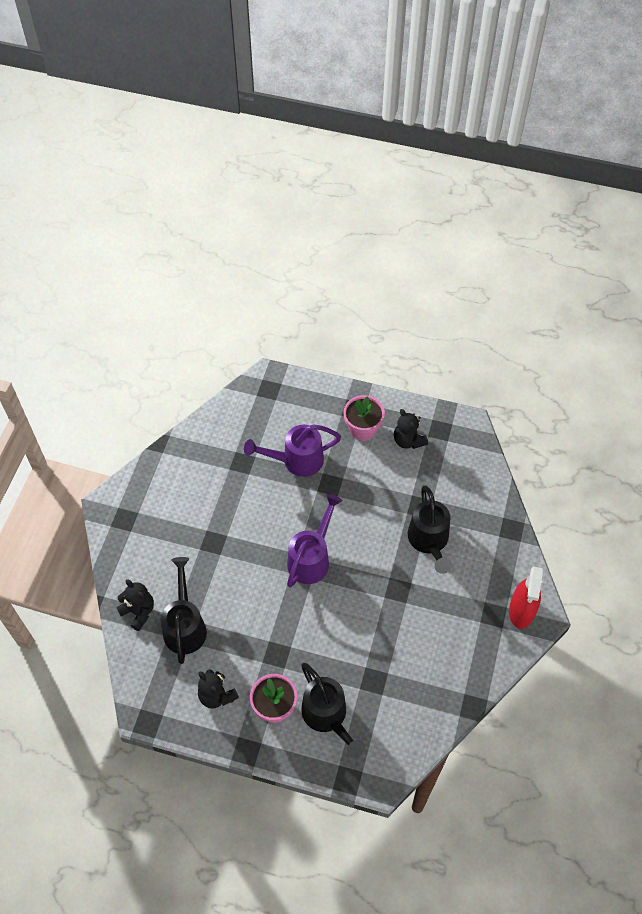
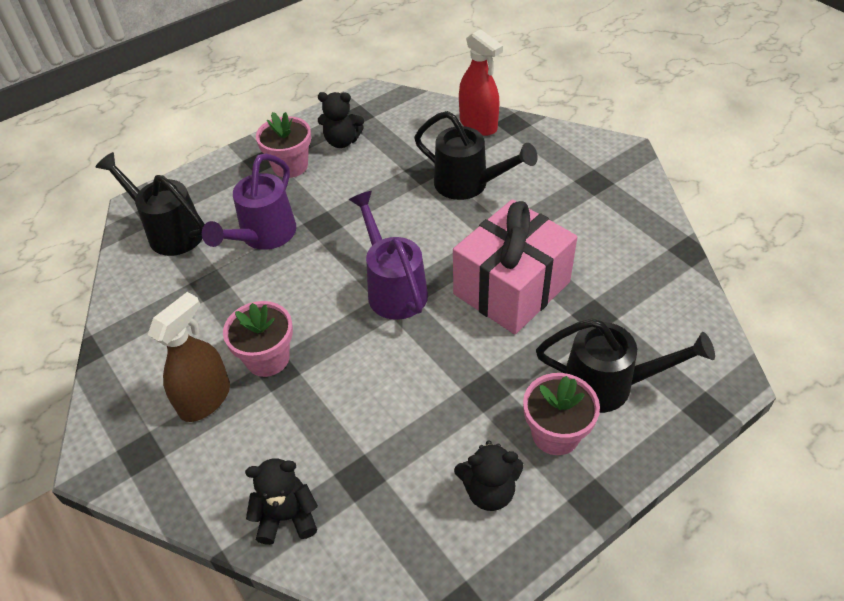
camera: 50 degrees left, 10 degrees down
(172, 522) = (205, 399): none -> brown spray bottle
(185, 626) = (359, 471): black watering can -> black watering can (170, 231)
(217, 531) = (267, 358): none -> pink flower pot
(360, 622) = (511, 288): none -> pink gift
(521, 611) = (607, 161): red spray bottle -> red spray bottle (478, 124)

